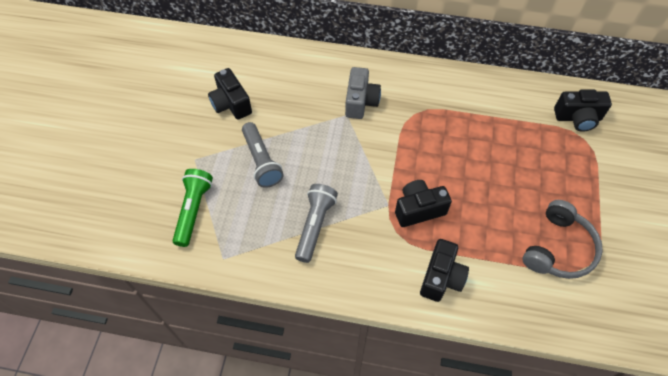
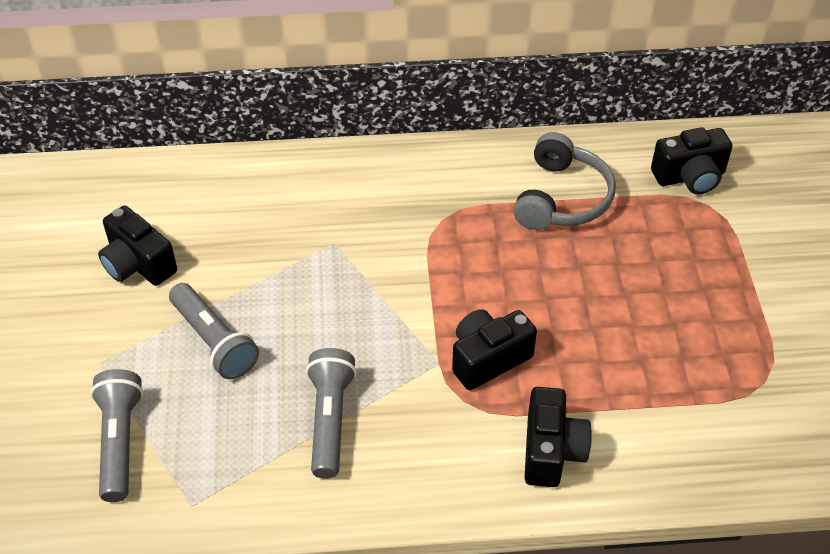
camera: 15 degrees left, 10 degrees down
(193, 210) = (120, 442): green flashlight -> grey flashlight
(360, 102) = (351, 219): grey camera -> none
(558, 248) = (714, 368): grey headphones -> grey headphones (562, 198)

